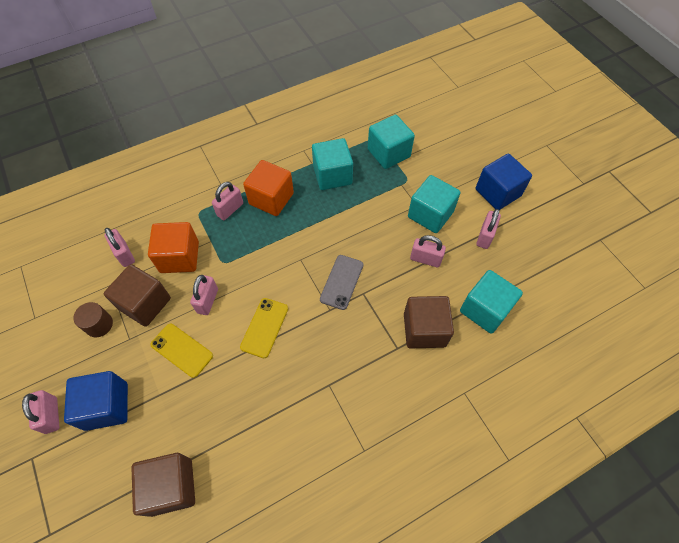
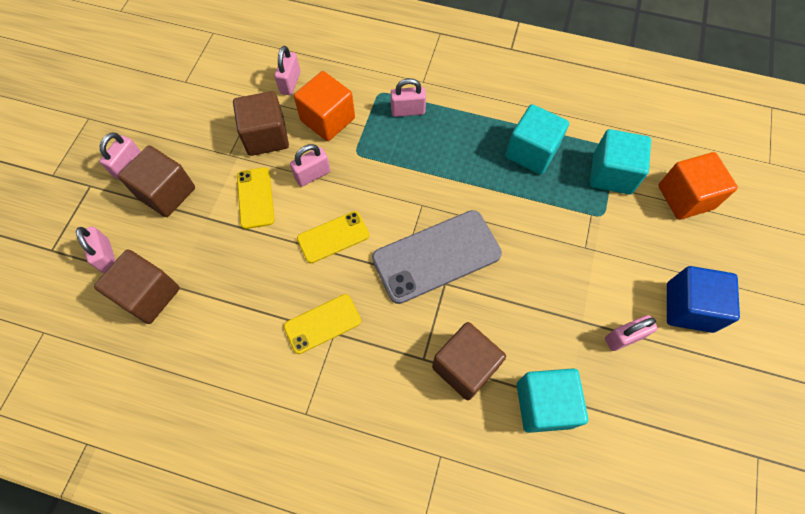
camera: 45 degrees right, 5 degrees up
(99, 325) = (220, 125): brown cylinder -> none
(106, 406) = (166, 193): blue cube -> brown cube
(271, 199) = (452, 129): orange cube -> orange cube (685, 197)
(315, 386) = (322, 324): none -> yellow phone
(342, 282) = (436, 256): grey phone -> grey phone, size x1.77
(425, 259) = (537, 305): pink padlock -> pink padlock (106, 256)
(430, 214) = (589, 268): turquoise cube -> none

